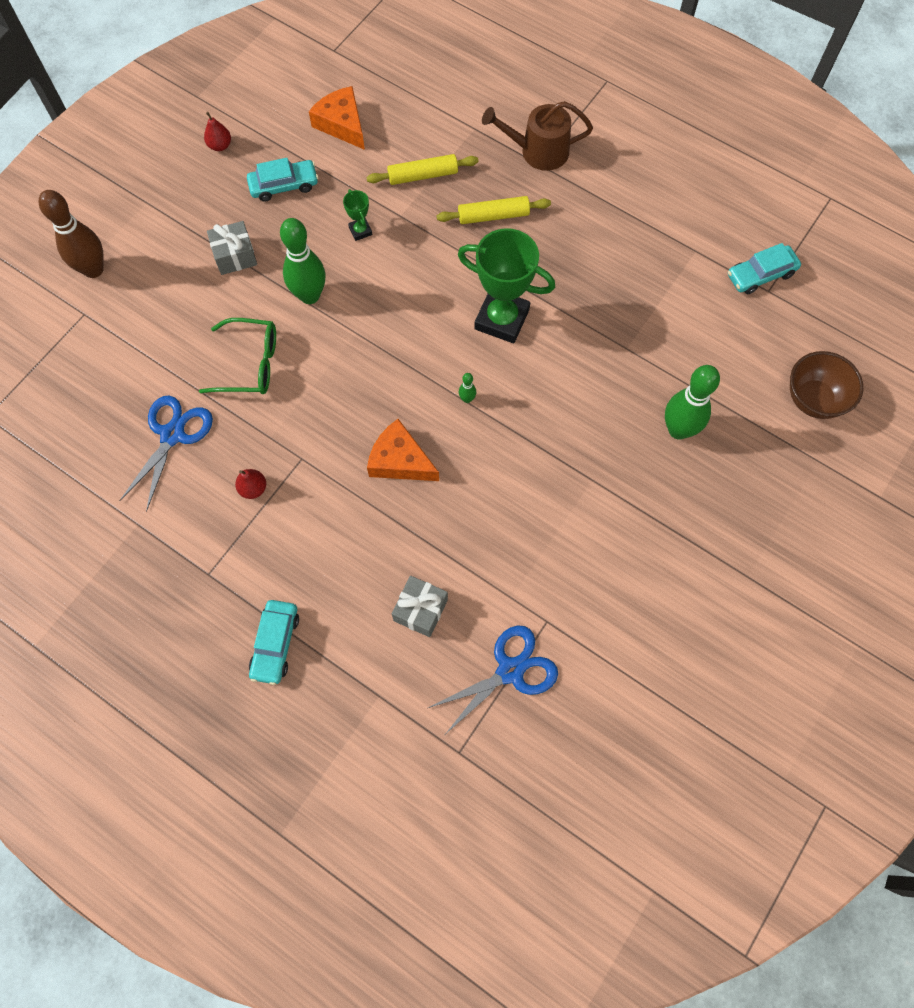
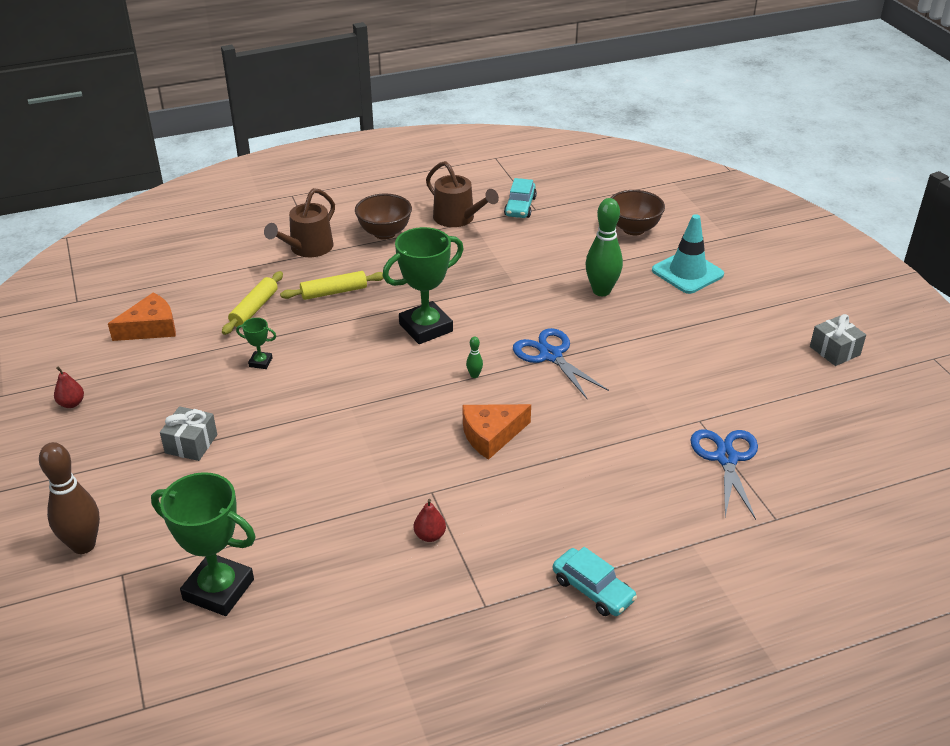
camera: 55 degrees left, 30 degrees down
(109, 384) = (218, 589): none -> green trophy
(173, 435) = (321, 567): blue scissors -> blue scissors (551, 355)
(250, 364) = (307, 482): green glasses -> none
(284, 185) = (162, 384): turquoise car -> none
(309, 295) = (284, 417): green bowling pin -> none
(342, 124) = (150, 327): orange cheese -> orange cheese turned 150 degrees clockwise
(420, 610) = (634, 484): grey gift -> grey gift (834, 351)
(493, 216) = (334, 292): yellow rolling pin -> yellow rolling pin turned 45 degrees clockwise
(613, 193) = (384, 233): none -> brown bowl
(691, 235) = (458, 218): none -> brown watering can
(778, 491) = (687, 272): none -> turquoise traffic cone

